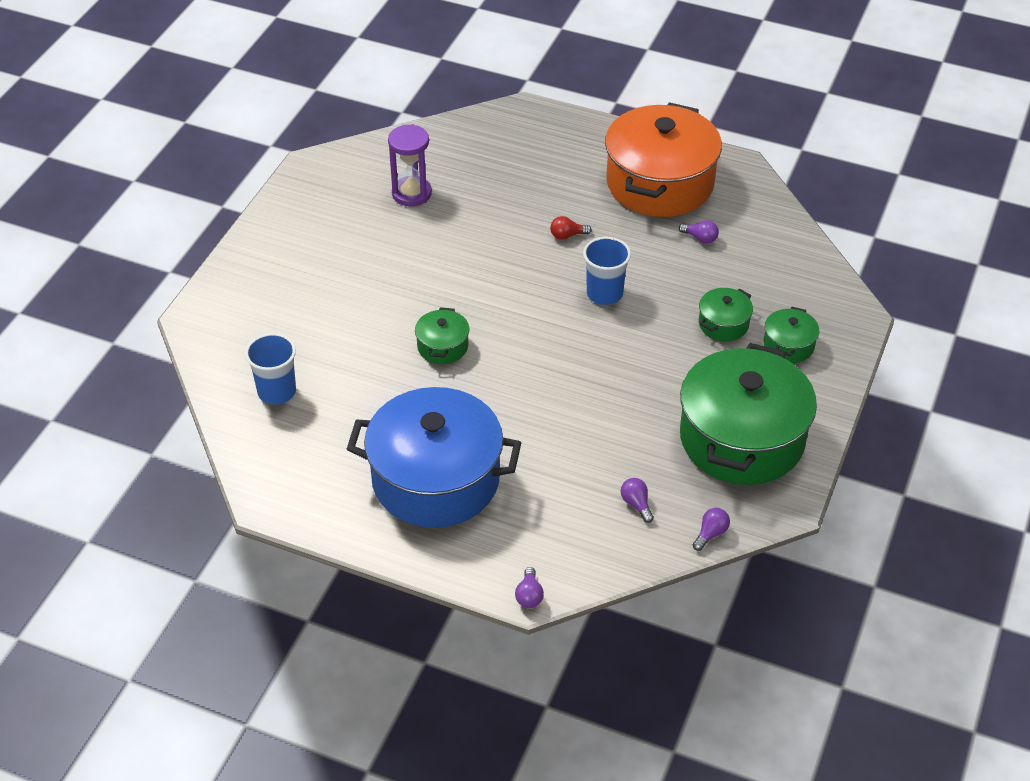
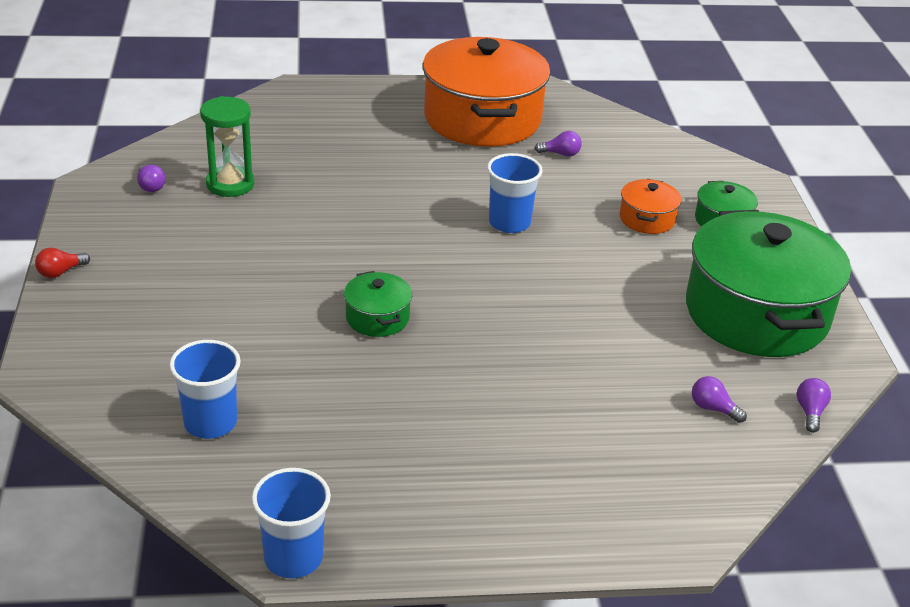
camera: 30 degrees left, 10 degrees down
(269, 506) = (293, 558): none -> blue cup
(411, 193) = (230, 184): purple hourglass -> green hourglass
(436, 479) = (477, 456): blue pot -> none
(529, 595) = (685, 545): purple light bulb -> purple light bulb (150, 186)
(567, 235) = (428, 182): red light bulb -> red light bulb (60, 272)
(723, 324) = (647, 219): green pot -> orange pot

